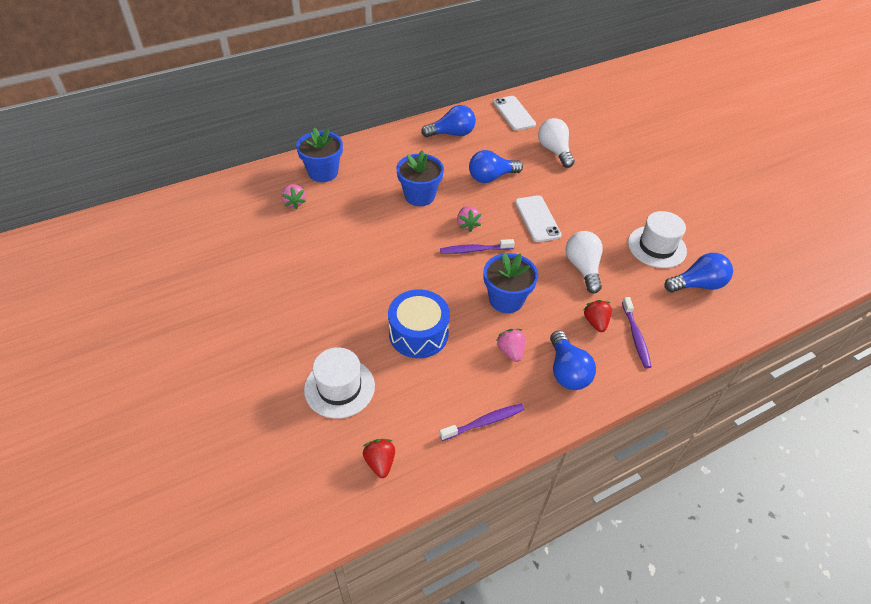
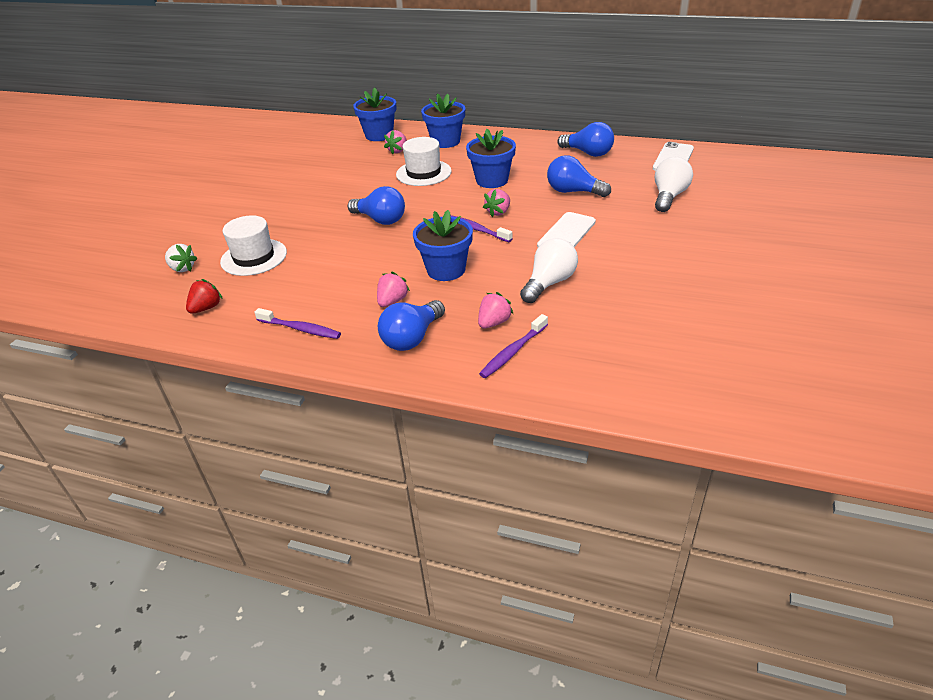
camera: 50 degrees right, 10 degrees down
(248, 193) = (379, 135): none -> blue flower pot
(290, 444) = (182, 268): none -> white strawberry
(418, 333) = (349, 256): blue drum -> none
(595, 322) = (494, 323): red strawberry -> pink strawberry
(656, 247) = (654, 304): white hat -> white hat (423, 173)
(697, 284) = (649, 352): blue light bulb -> blue light bulb (380, 220)

